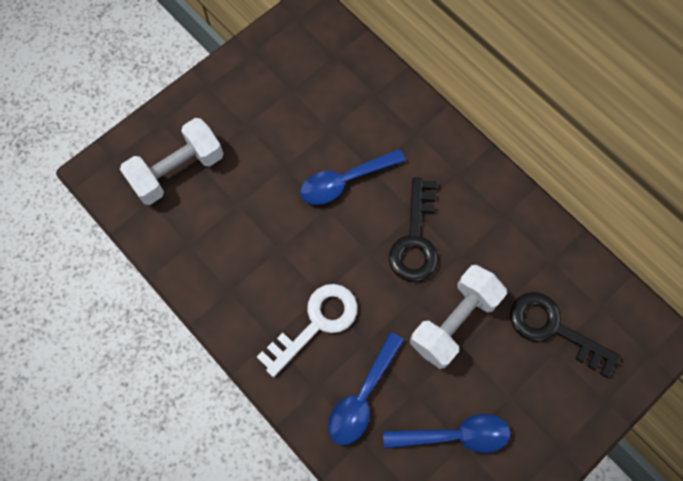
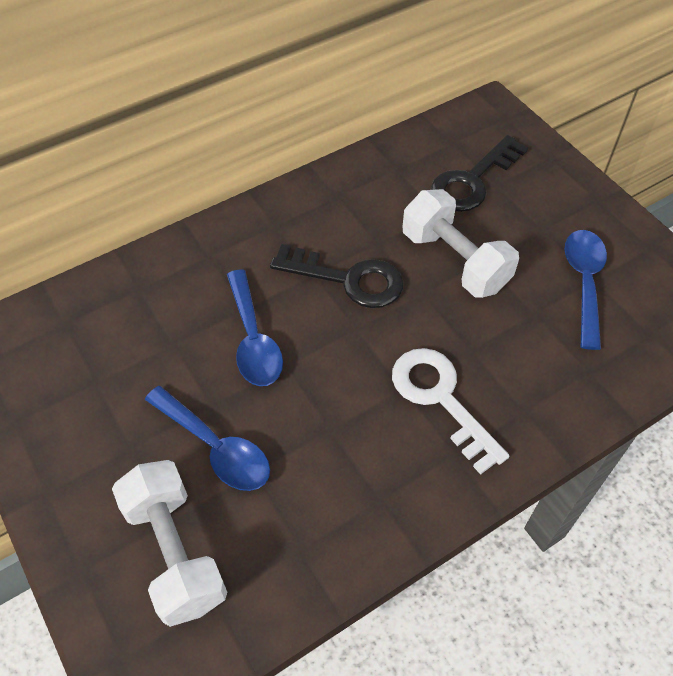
camera: 80 degrees left, 15 degrees down
(362, 397) = (537, 363): blue spoon -> blue spoon (216, 447)

